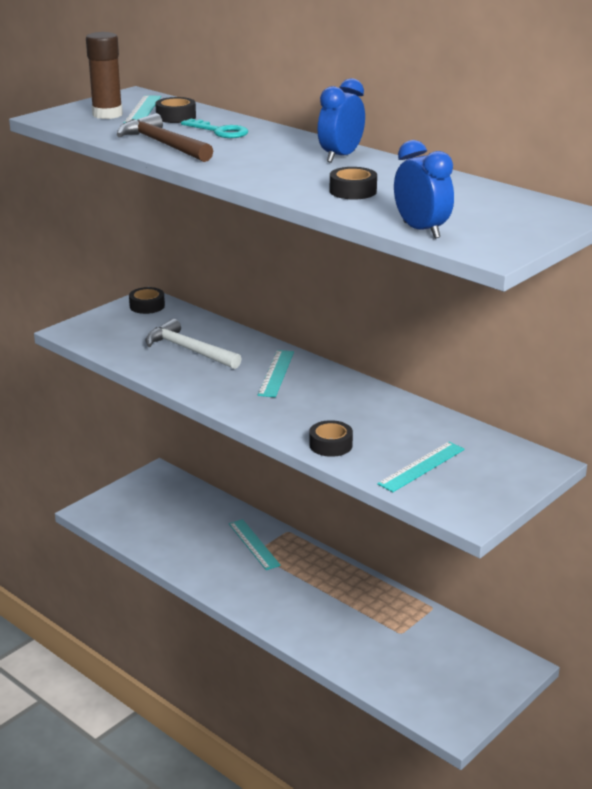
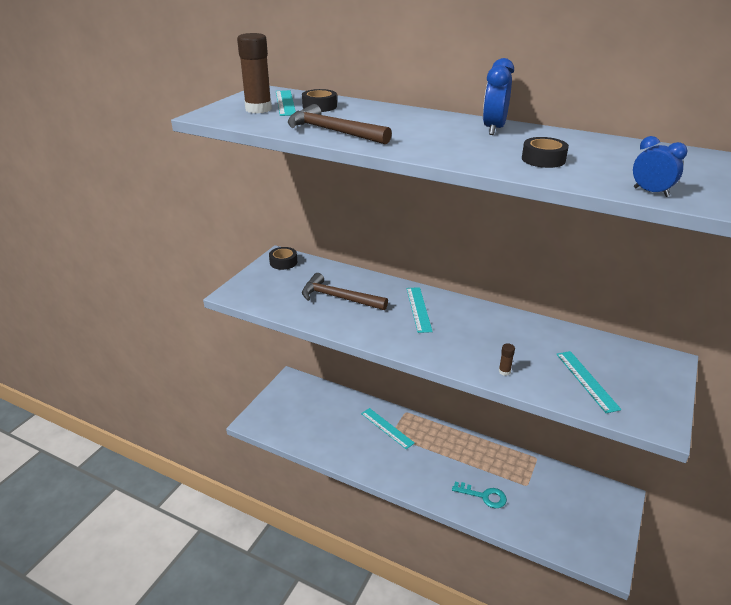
camera: 15 degrees left, 5 degrees up
(189, 350) = (338, 298): white hammer -> brown hammer
(220, 131) = (369, 116): turquoise key -> turquoise key (484, 496)
(330, 445) = (504, 371): black tape -> brown glue stick
(421, 230) = (651, 192): blue clock -> blue clock, size x0.66
(422, 466) = (587, 380): turquoise ruler -> turquoise ruler turned 45 degrees counterclockwise

